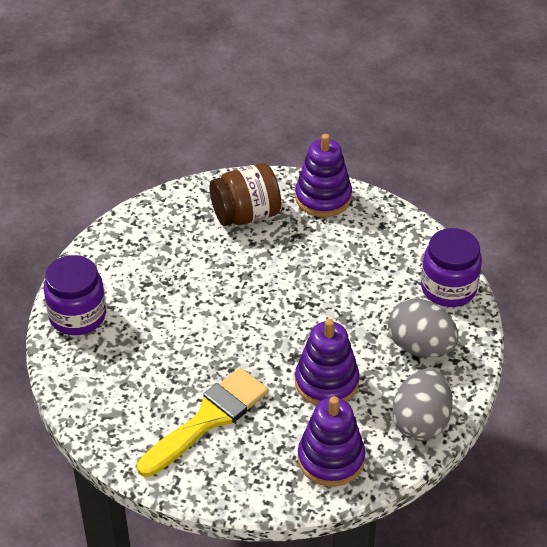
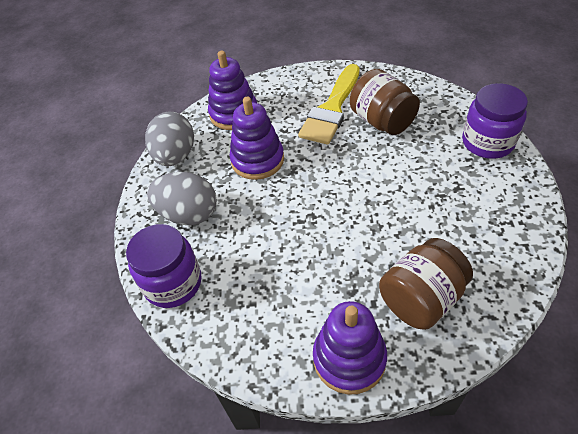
camera: 165 degrees right, 5 degrees up
(162, 380) = (382, 121): none -> brown jar

